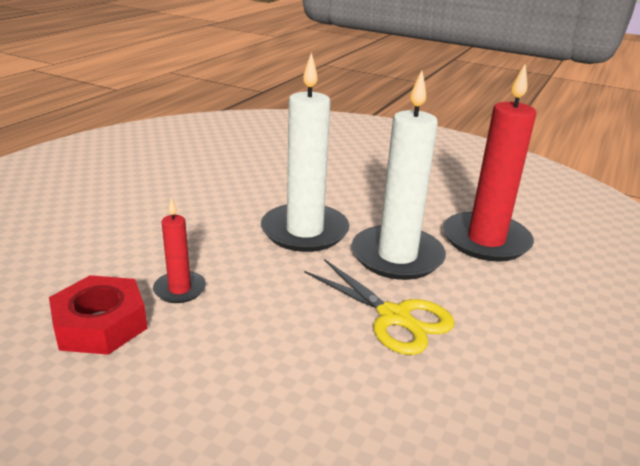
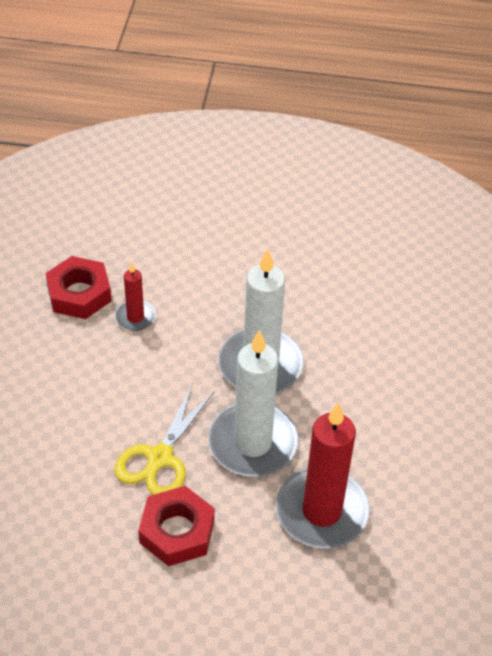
camera: 70 degrees right, 20 degrees up
(498, 327) = (177, 531): none -> red nut

